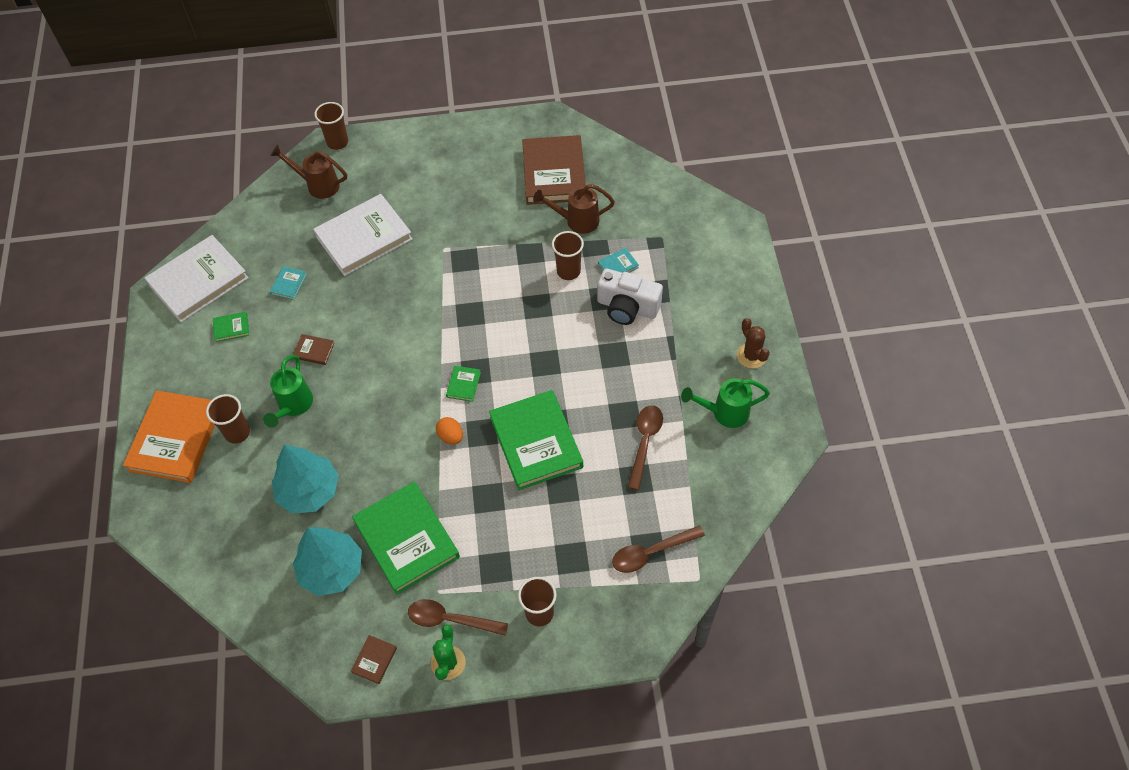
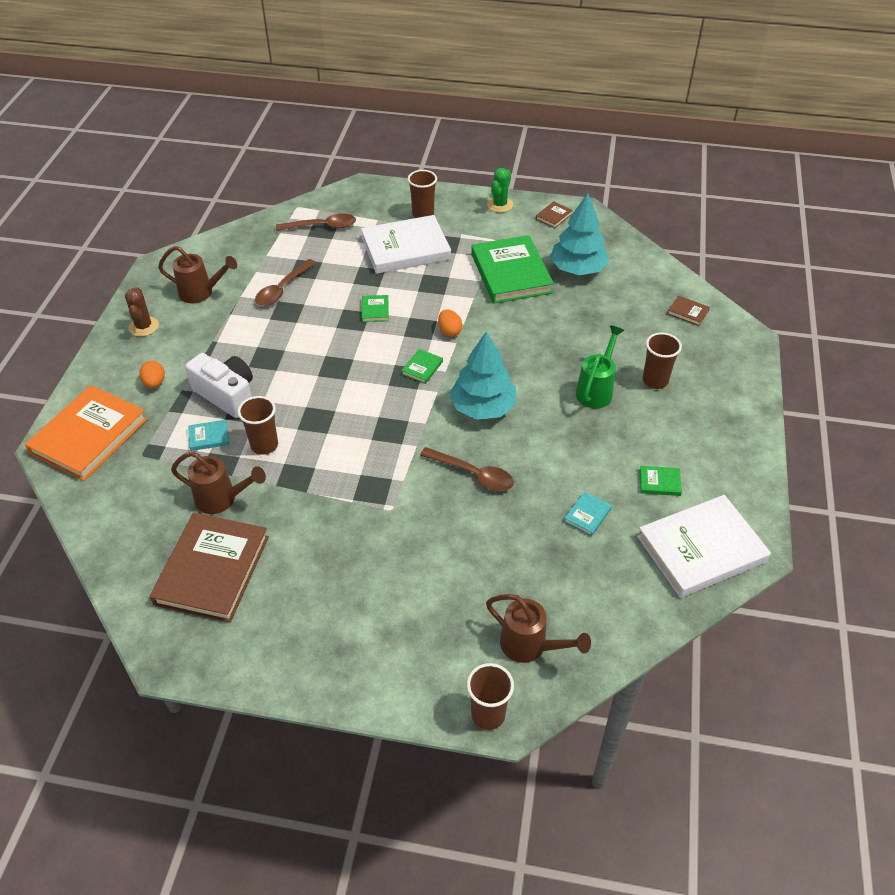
camera: 165 degrees left, 10 degrees down
(176, 439) = (718, 390): orange book -> orange book (89, 436)
(309, 491) = (589, 322): turquoise tree -> turquoise tree (482, 407)
(314, 351) = (568, 435): brown book -> brown book (688, 312)
(364, 238) = (484, 549): white book -> white book (406, 249)
(451, 620) = (490, 224): brown spoon -> brown spoon (473, 474)
(536, 442) = (375, 310): green book -> green book, size x0.41
(697, 301) = (155, 383): none -> orange egg
(724, 413) = (201, 293): green watering can -> brown watering can

